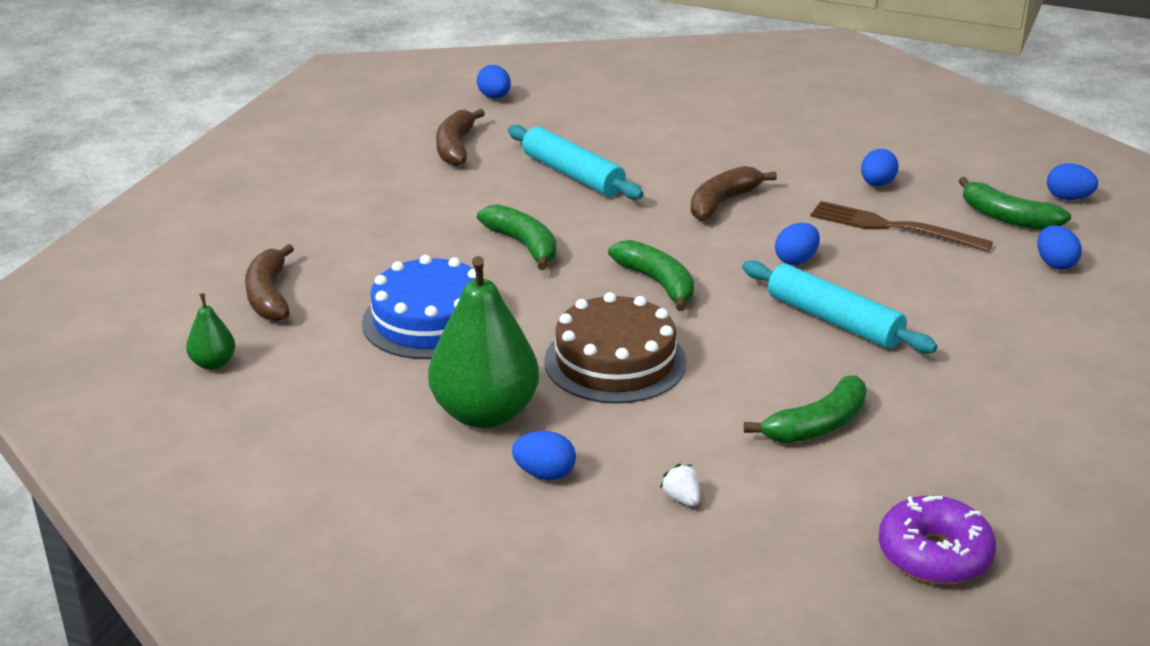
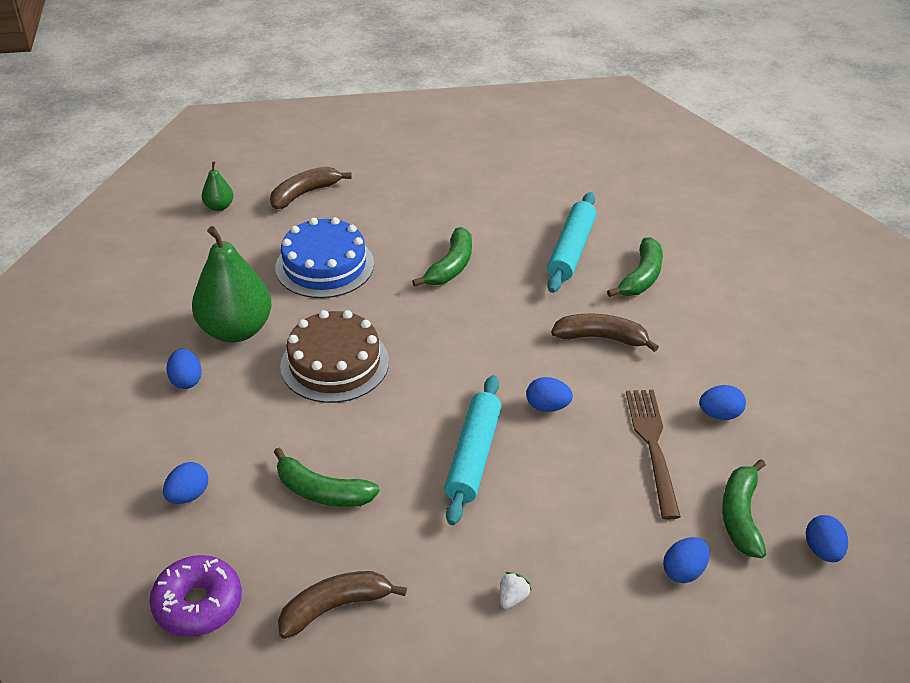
camera: 60 degrees right, 10 degrees up
(455, 147) = (557, 185): brown banana -> brown banana (335, 607)
(494, 97) = (650, 170): blue egg -> blue egg (188, 495)
(657, 283) = (452, 347): green banana -> green banana (641, 277)
(682, 499) = (194, 452): white strawberry -> white strawberry (513, 598)

